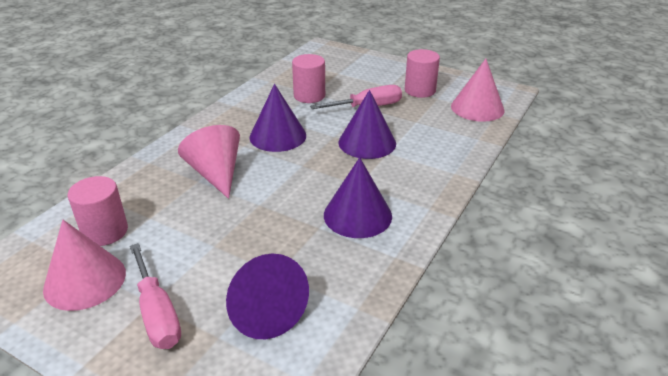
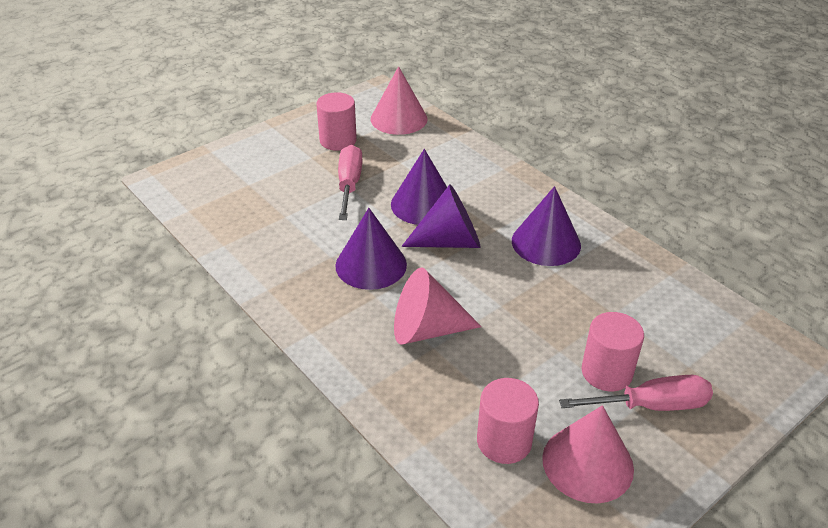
camera: 70 degrees left, 5 degrees up
(264, 311) = (662, 331): purple cone -> purple cone (449, 241)
(309, 96) = (291, 220): pink cylinder -> pink cylinder (606, 372)

